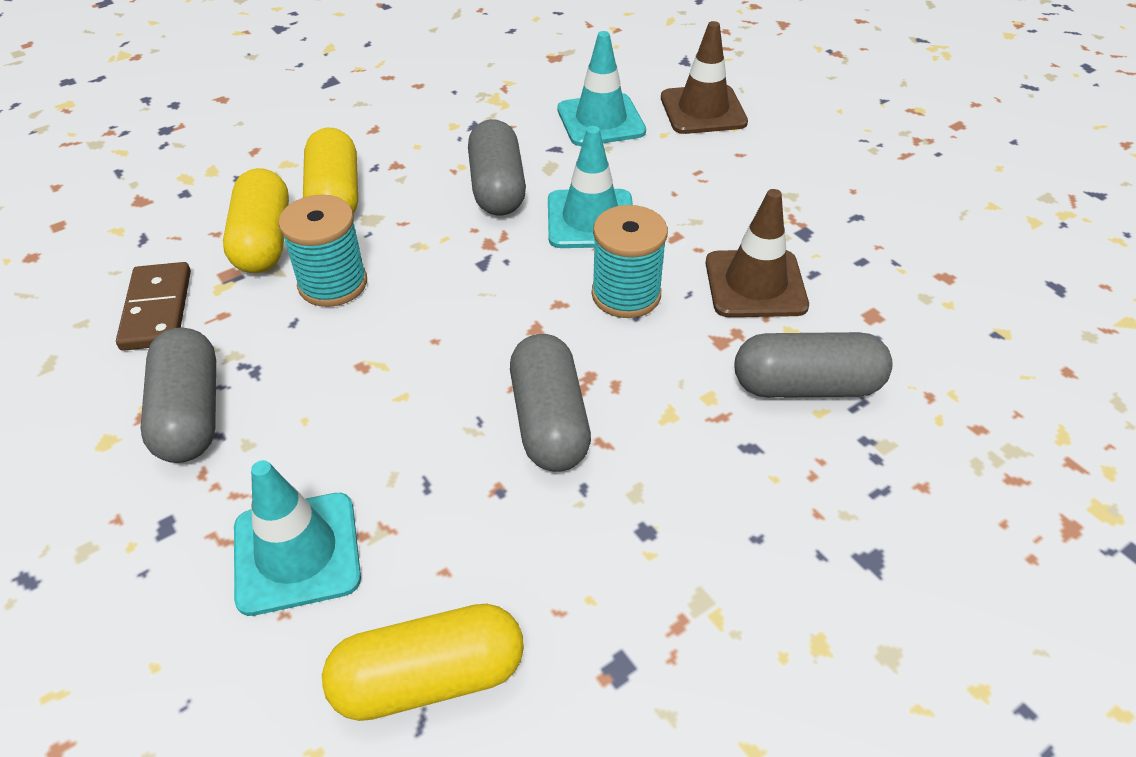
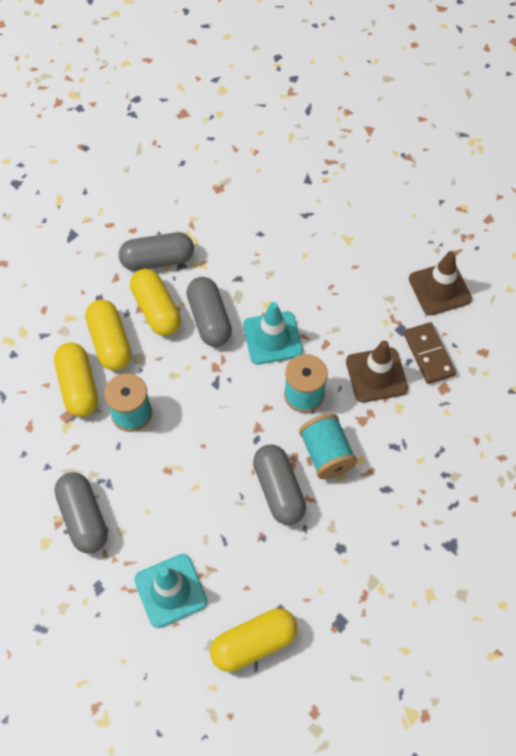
camera: 10 degrees left, 15 degrees up
(157, 310) = (35, 449): brown domino -> brown domino (428, 354)
(420, 168) = (156, 310): none -> yellow capsule
(601, 120) = (262, 248): turquoise traffic cone -> none
(647, 380) = (326, 454): none -> turquoise spool
(703, 110) = (326, 228): brown traffic cone -> brown traffic cone (439, 289)
(806, 386) = (411, 444): grey capsule -> grey capsule (157, 260)

